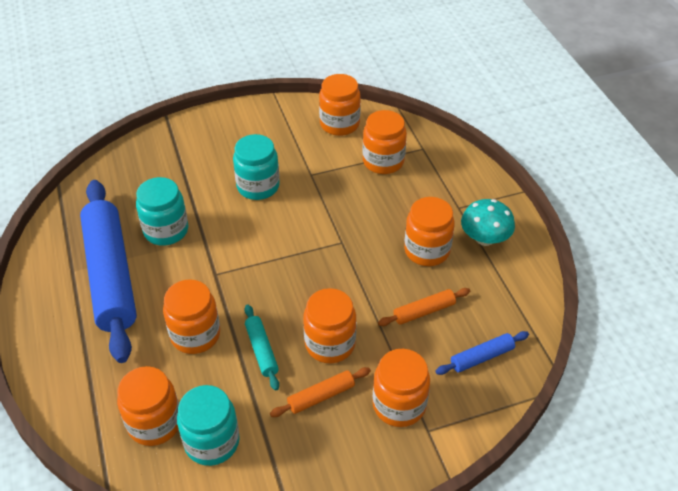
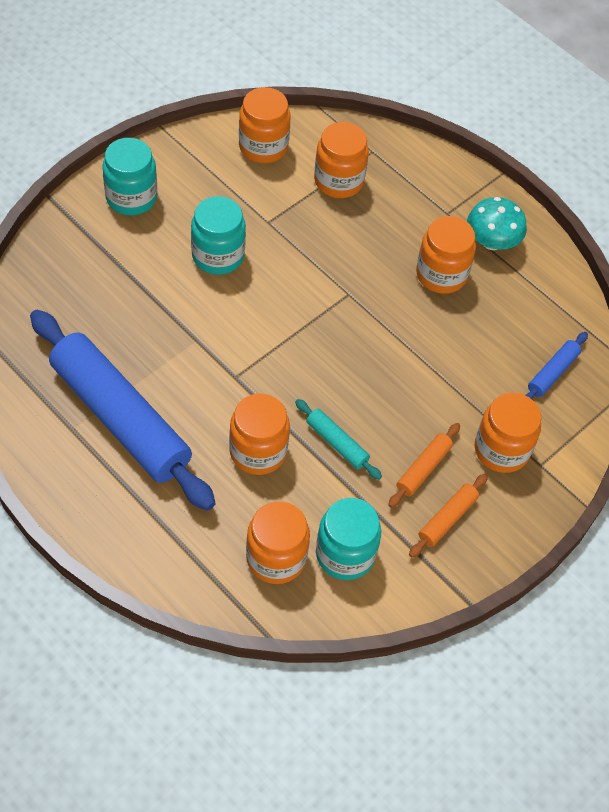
camera: 30 degrees left, 10 degrees up
(166, 230) = (147, 344): turquoise jar -> turquoise jar (131, 197)
(330, 344) = (401, 411): orange jar -> none
(424, 311) = (473, 344): orange rolling pin -> orange rolling pin (447, 519)

